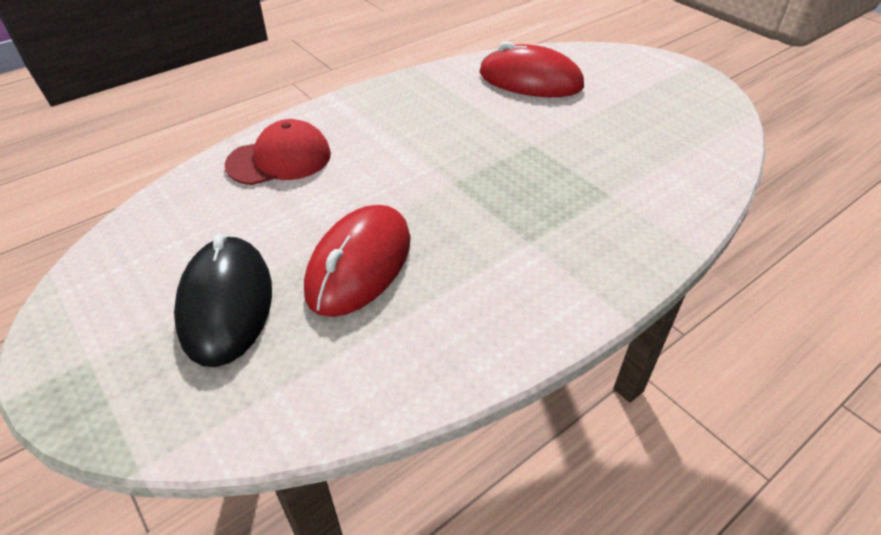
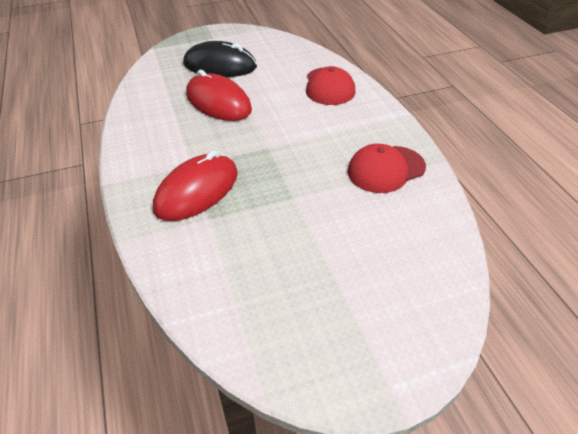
camera: 110 degrees right, 0 degrees up
(447, 95) = (385, 169): none -> red cap
(530, 80) = (398, 228): red mouse -> red mouse (197, 191)

